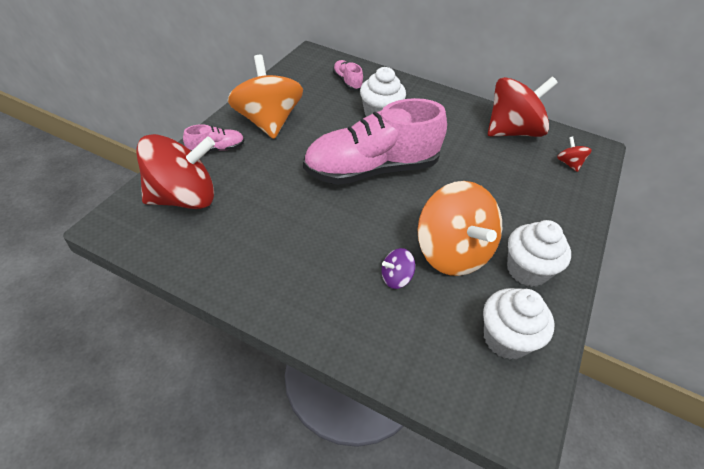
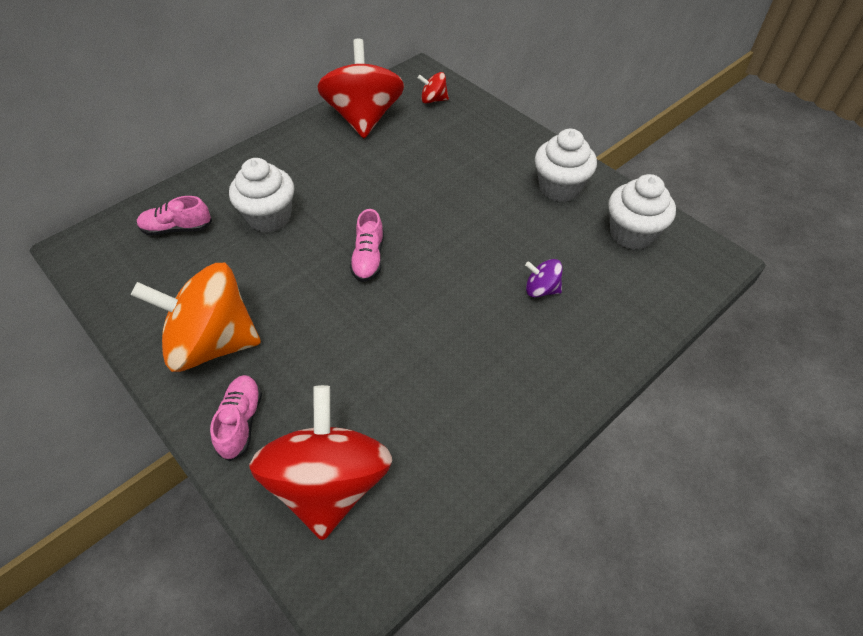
camera: 65 degrees left, 5 degrees up
(371, 169) = (368, 258): pink shoe -> pink shoe, size x0.41
(396, 278) = (541, 289): purple spinning top -> purple spinning top turned 105 degrees clockwise
(452, 252) = (521, 233): orange spinning top -> none

